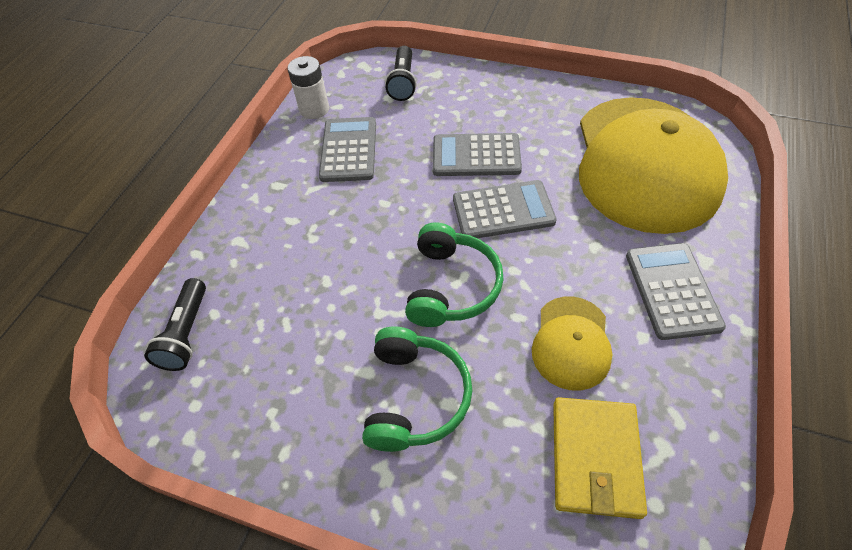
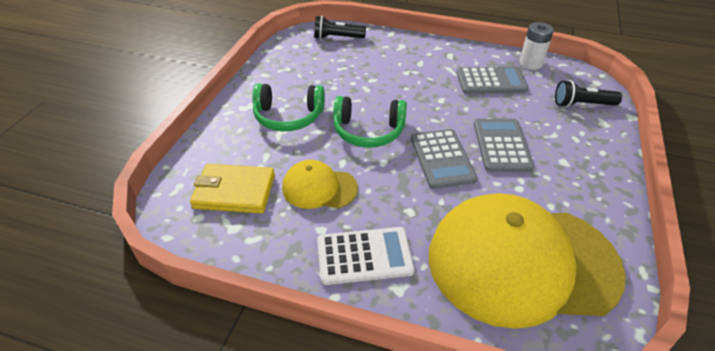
camera: 85 degrees right, 10 degrees down
(672, 290) = (364, 256): grey calculator -> white calculator

